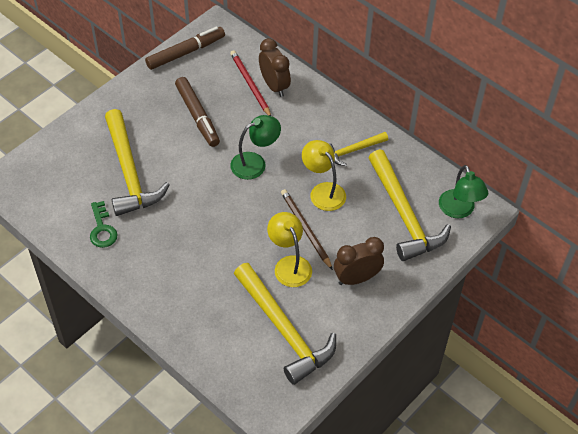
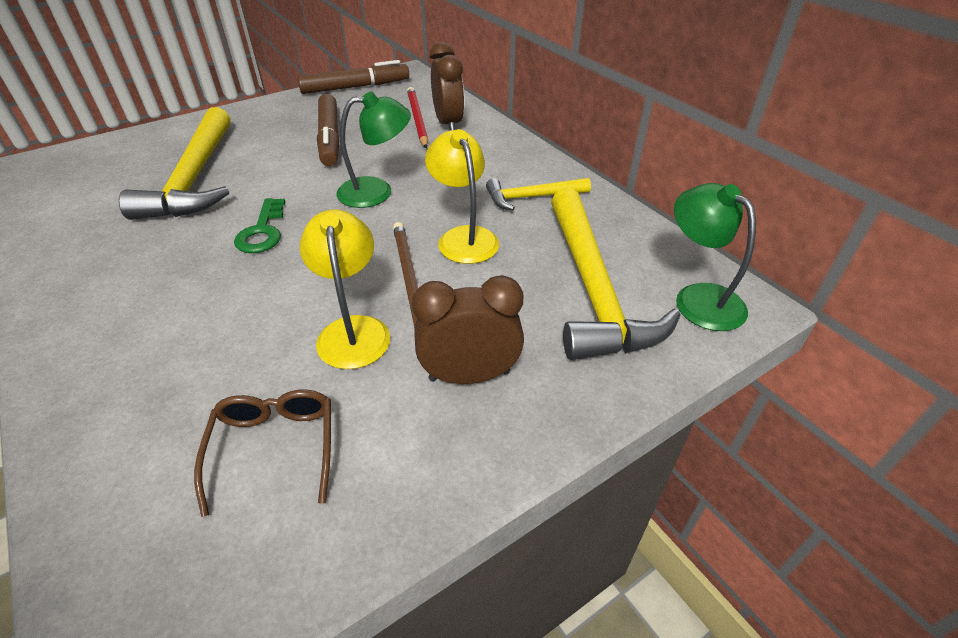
camera: 15 degrees right, 10 degrees down
(102, 229) = (96, 233): green key -> green key (262, 231)
(284, 330) = (274, 448): yellow hammer -> brown glasses
(459, 210) = (698, 298): green lamp -> green lamp turned 150 degrees clockwise

